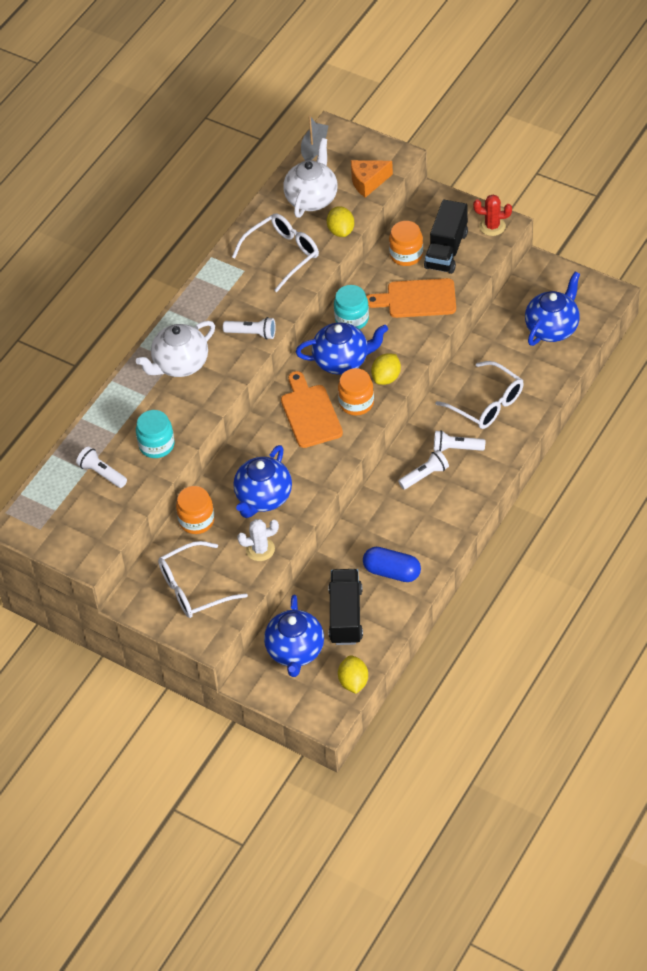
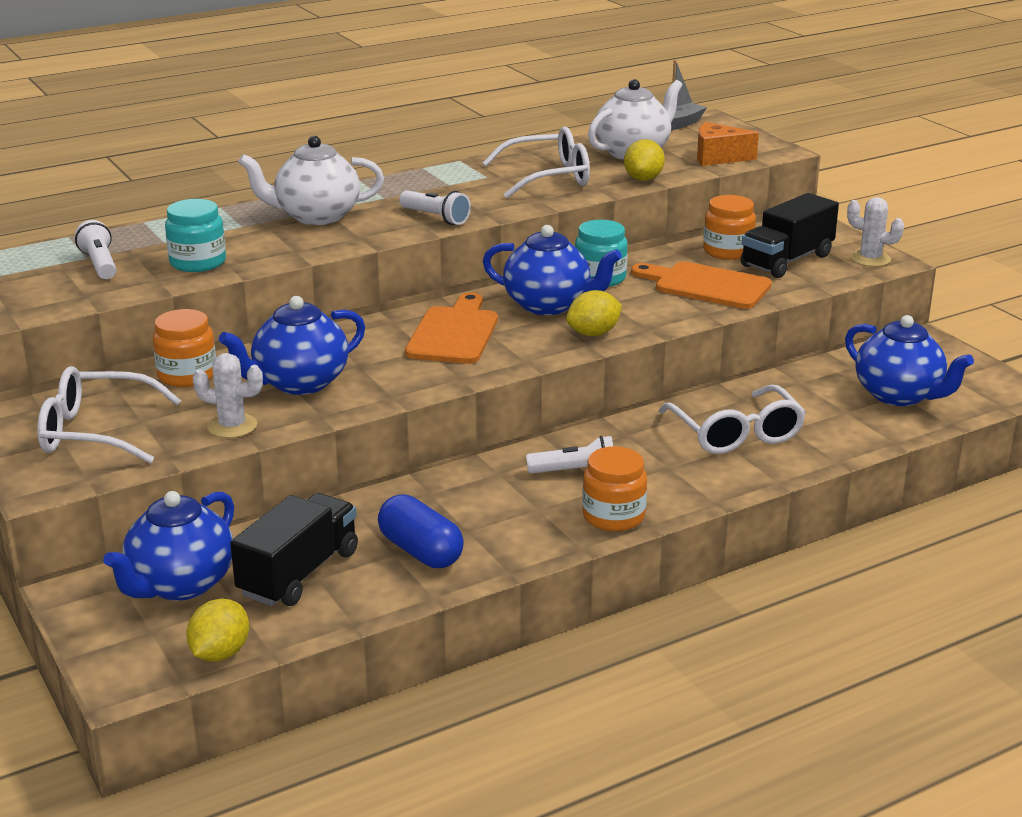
camera: 25 degrees right, 25 degrees down
(356, 403) = (527, 342): orange jar -> orange jar (613, 516)
(456, 448) = (649, 460): white flashlight -> none
(492, 226) = (870, 259): red cactus -> white cactus
(552, 328) = (899, 395): blue teapot -> blue teapot turned 75 degrees clockwise

